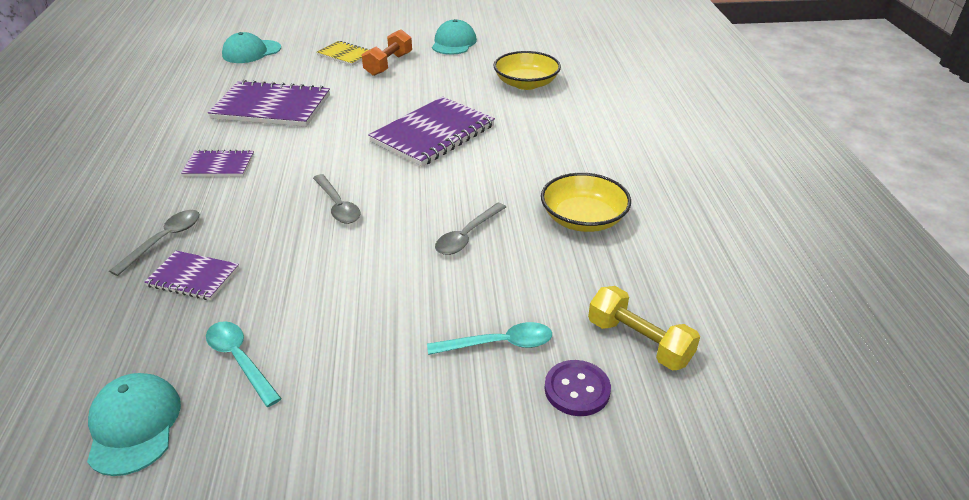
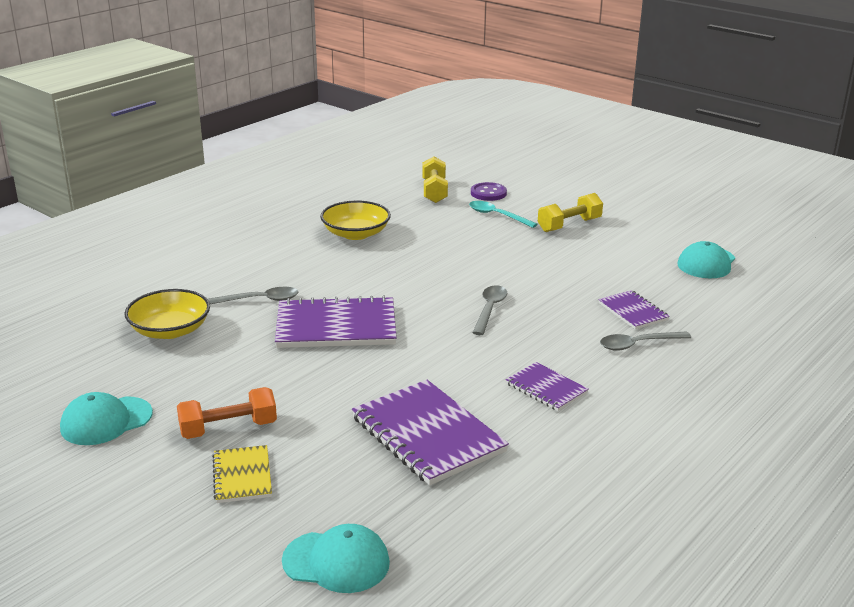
camera: 135 degrees left, 10 degrees down
(240, 360) = (634, 263): turquoise spoon -> none
(390, 388) = (569, 225): none -> yellow dumbbell
(467, 235) = (436, 256): grey spoon -> grey spoon (259, 300)

